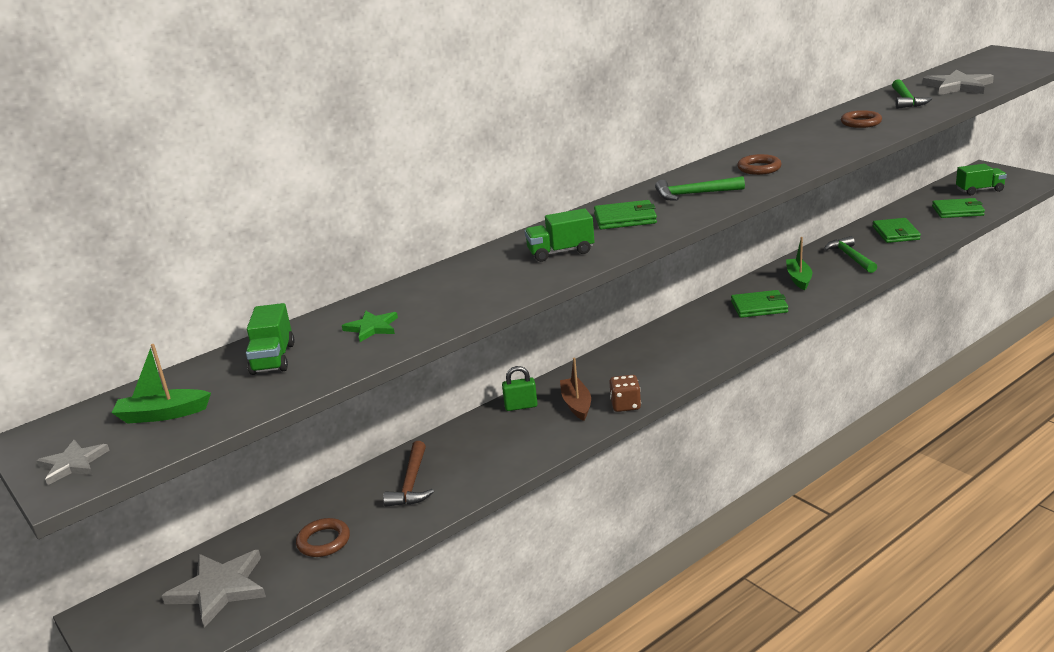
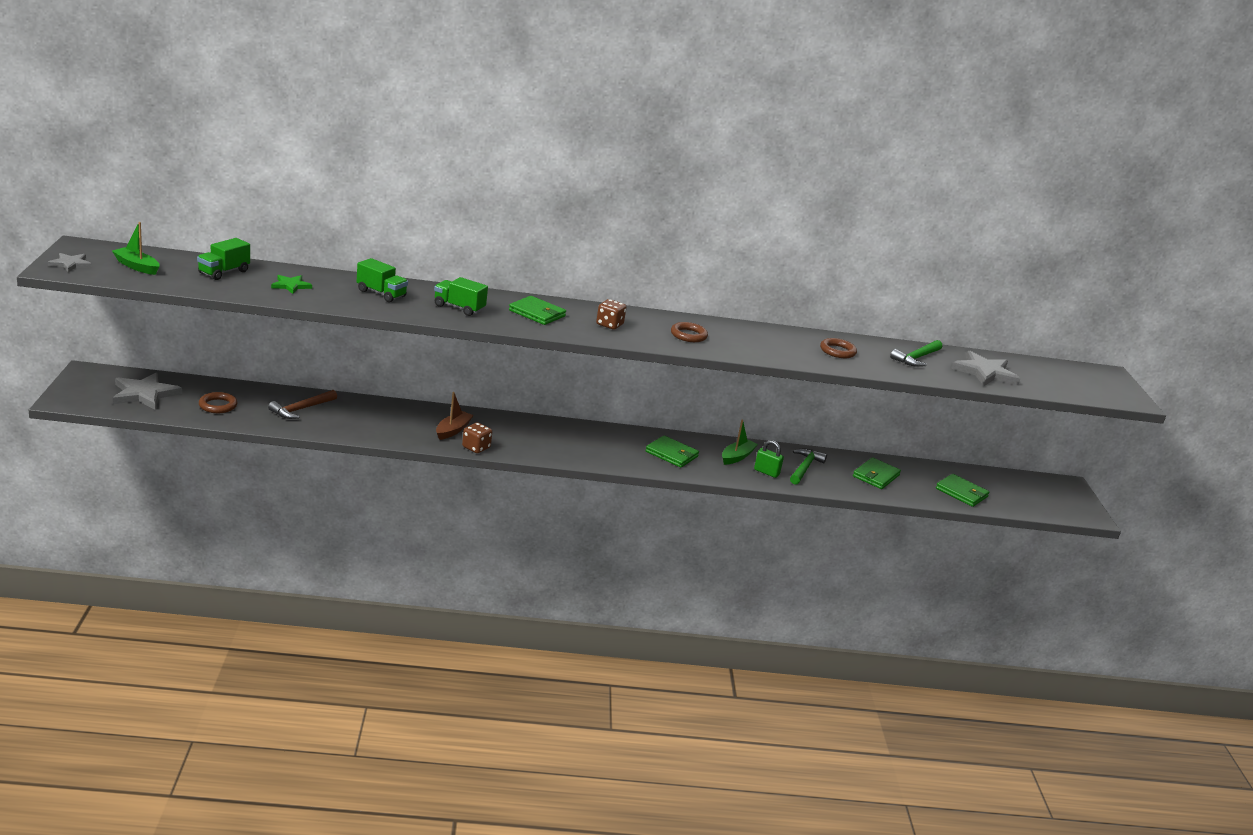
camera: 30 degrees right, 0 degrees up
(521, 406) = (424, 412): green padlock -> green padlock (766, 472)
(694, 194) = (609, 325): green hammer -> brown dice
(979, 190) = (1019, 492): green truck -> green truck (381, 294)

